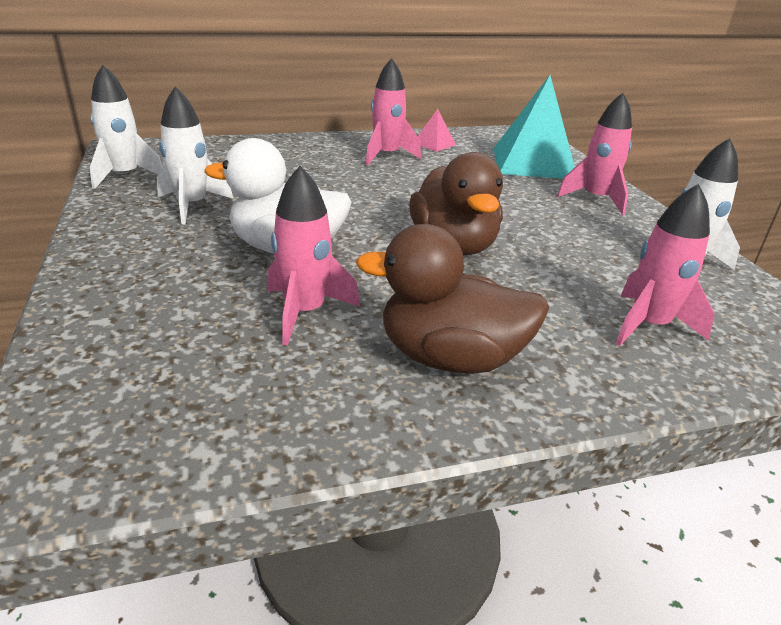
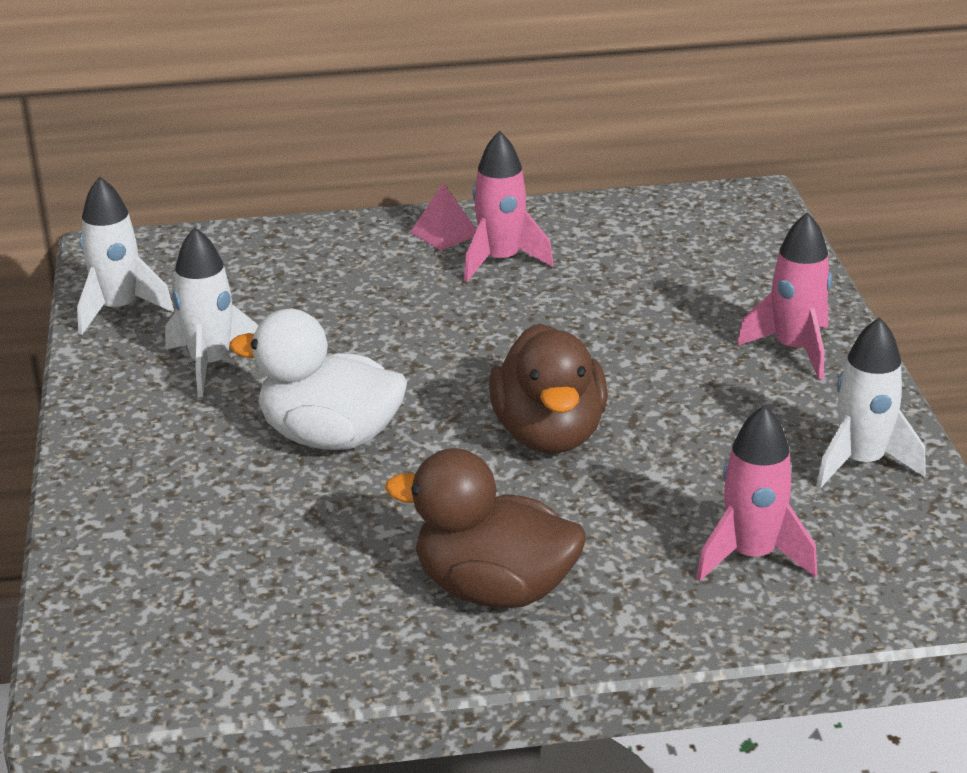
camera: 10 degrees right, 0 degrees up
(304, 312) = (340, 528): pink rocket -> none
(434, 144) = (584, 232): pink pyramid -> pink pyramid (444, 233)
(533, 163) = (731, 273): turquoise pyramid -> none

